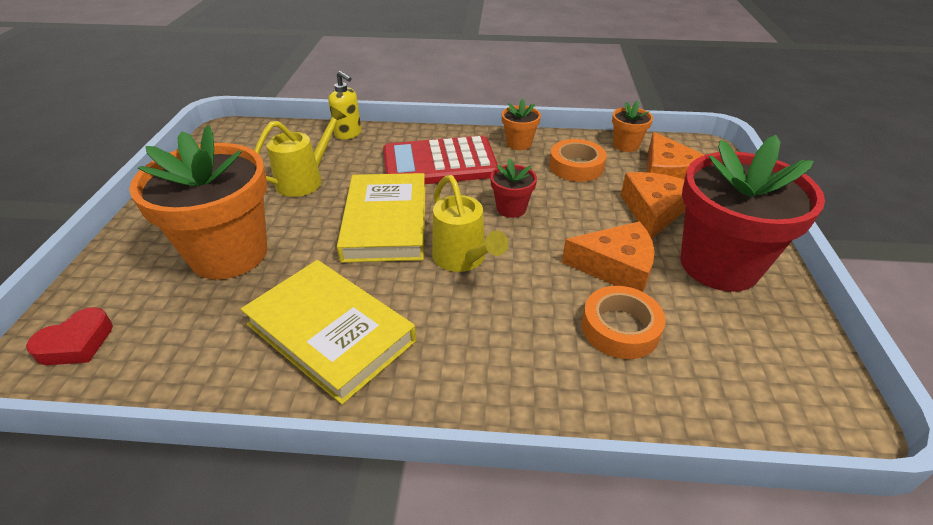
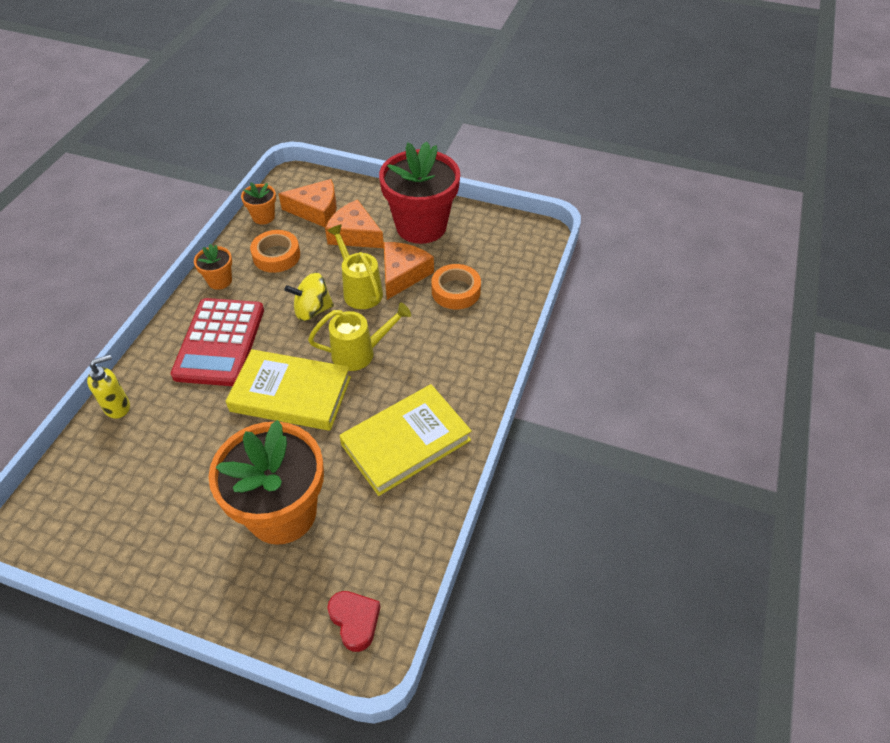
camera: 75 degrees left, 10 degrees up
(305, 180) = (190, 450): yellow watering can -> yellow watering can (360, 290)
(511, 208) = (312, 310): red flower pot -> yellow spinning top

